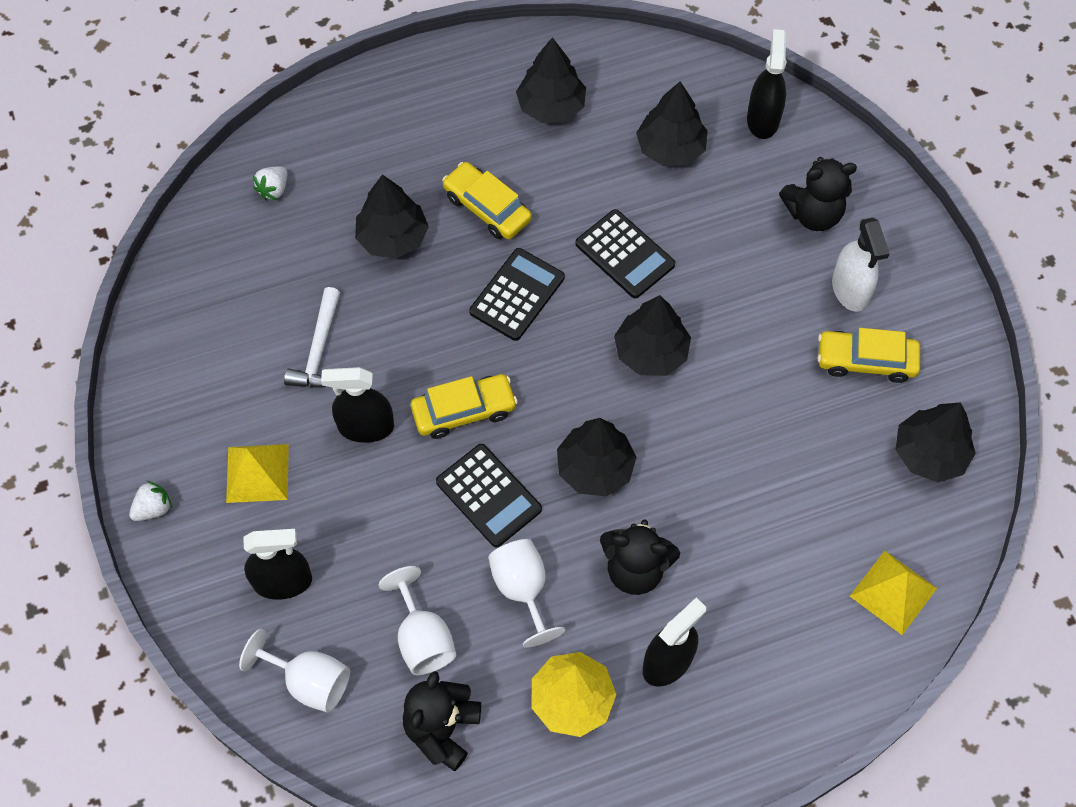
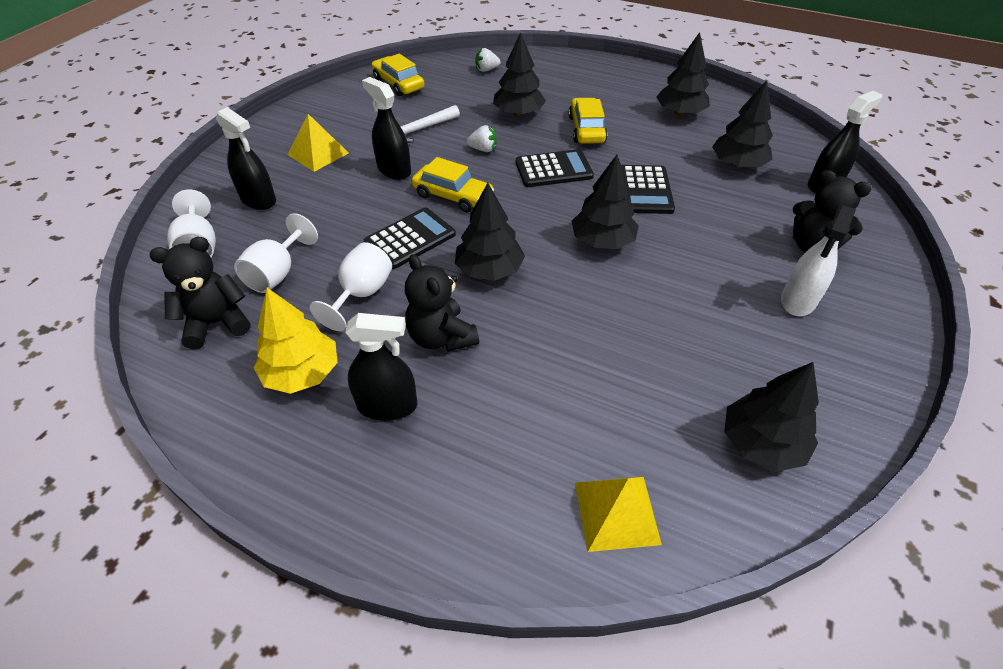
camera: 45 degrees right, 15 degrees down
(153, 508) = (256, 136): white strawberry -> white strawberry (483, 149)
(488, 496) = (410, 239): black calculator -> black calculator turned 135 degrees counterclockwise
(866, 361) = (766, 347): yellow car -> yellow car (398, 84)

